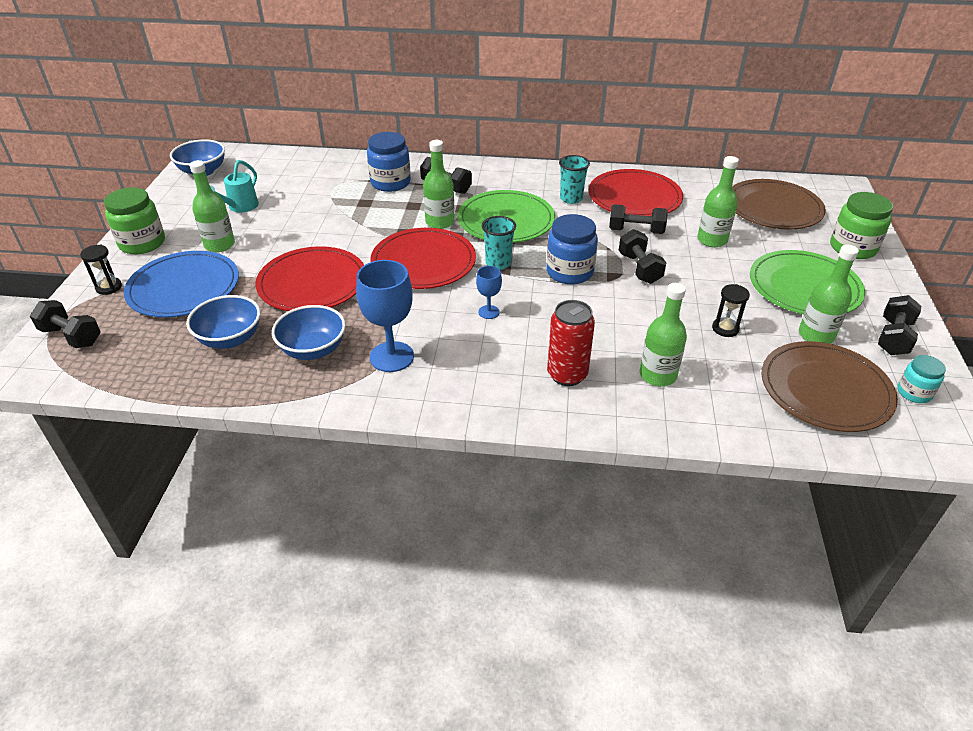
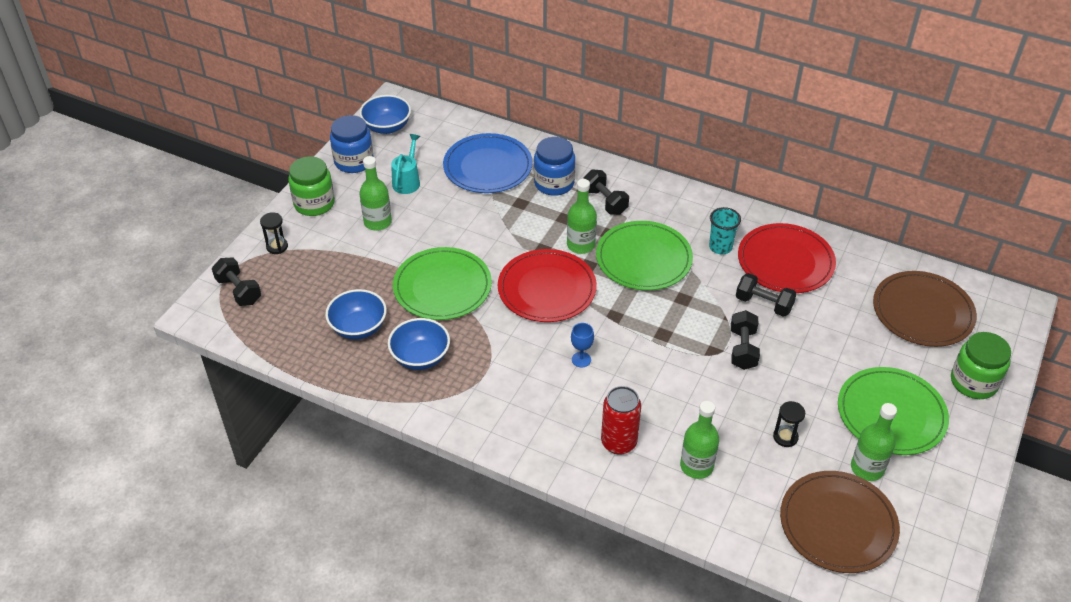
camera: 20 degrees right, 5 degrees up
(184, 288) = (336, 263): blue plate -> blue plate (488, 167)
(240, 207) = (407, 181): turquoise watering can -> turquoise watering can turned 150 degrees clockwise
(312, 283) = (442, 287): red plate -> green plate
(391, 357) = (481, 382): blue goblet -> none
(498, 263) = (613, 308): turquoise cup -> none
(569, 272) = (674, 335): blue jar -> blue jar (354, 161)
(712, 240) = (833, 334): green bottle -> none
(893, 337) = (941, 492): black dumbbell -> none
(914, 393) = (918, 551): turquoise jar -> none

